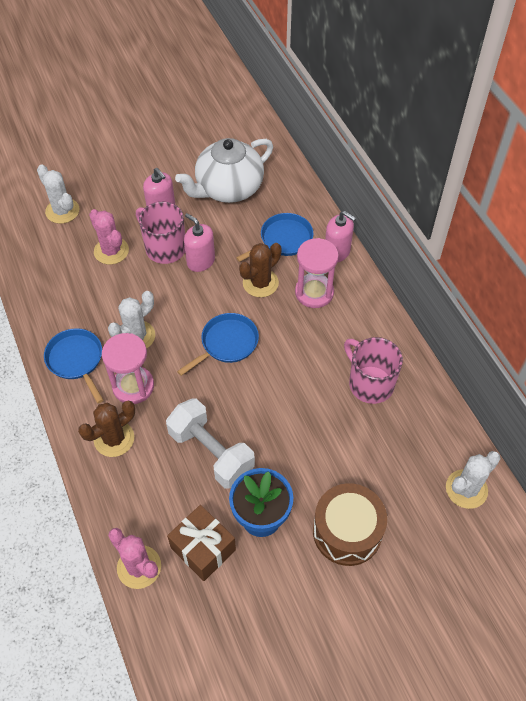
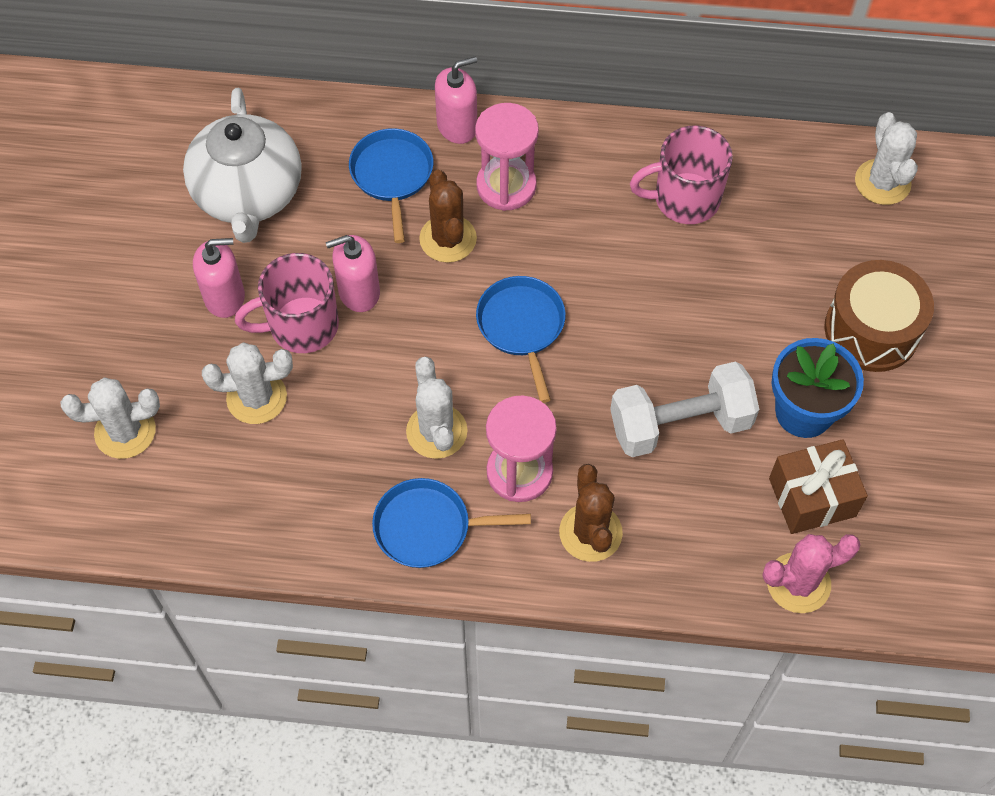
camera: 60 degrees left, 5 degrees up
(111, 251) = (256, 397): pink cactus -> white cactus

